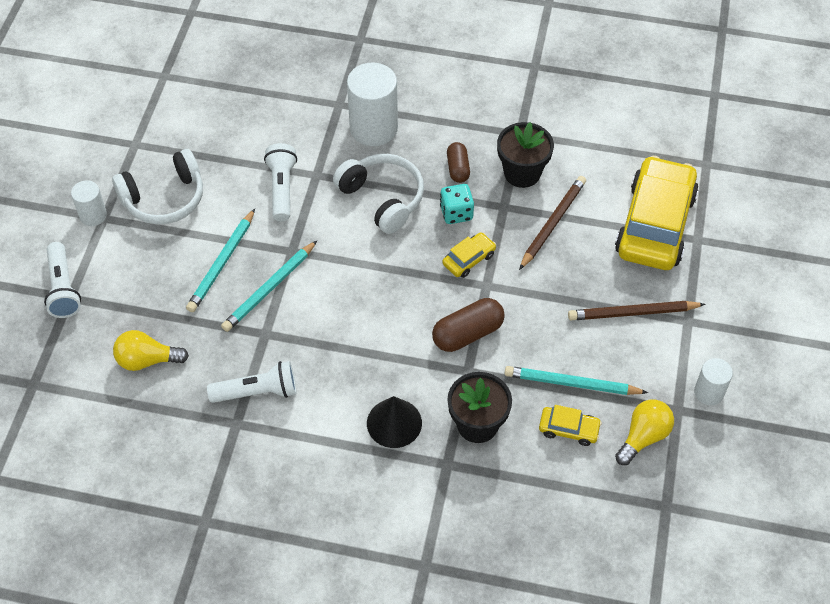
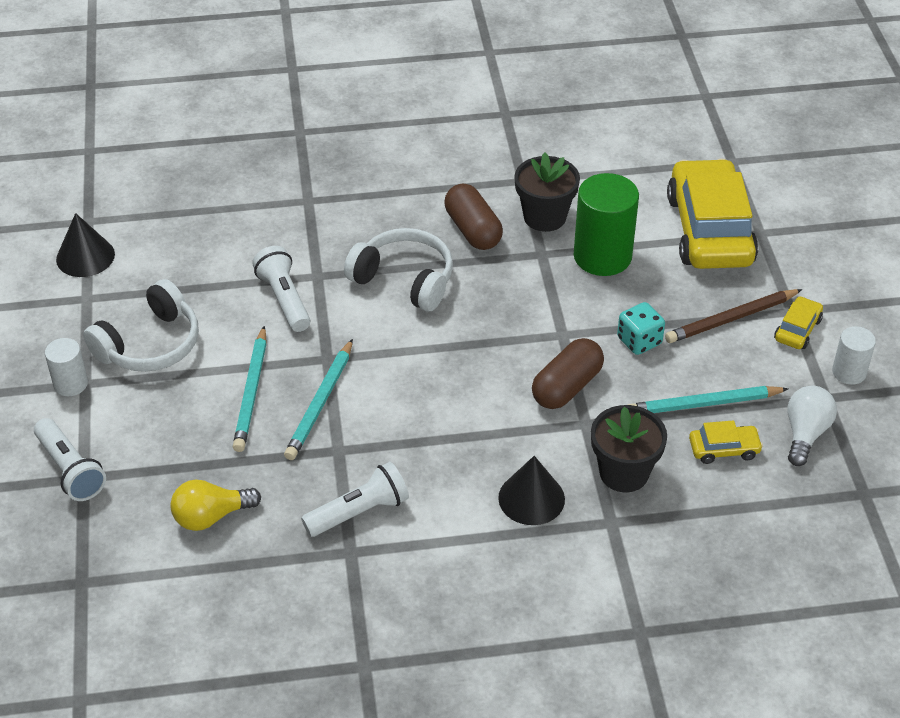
camera: 20 degrees left, 10 degrees down
(149, 107) = (85, 256): none -> black cone
(373, 128) = (359, 214): white cylinder -> none
(456, 213) = (493, 273): turquoise dice -> turquoise dice (639, 341)
(458, 168) = (473, 230): brown capsule -> brown capsule, size x1.57
(469, 259) = (530, 314): yellow car -> yellow car (797, 329)
(552, 223) = (602, 256): brown pencil -> green cylinder
(643, 437) = (805, 433): yellow light bulb -> white light bulb

